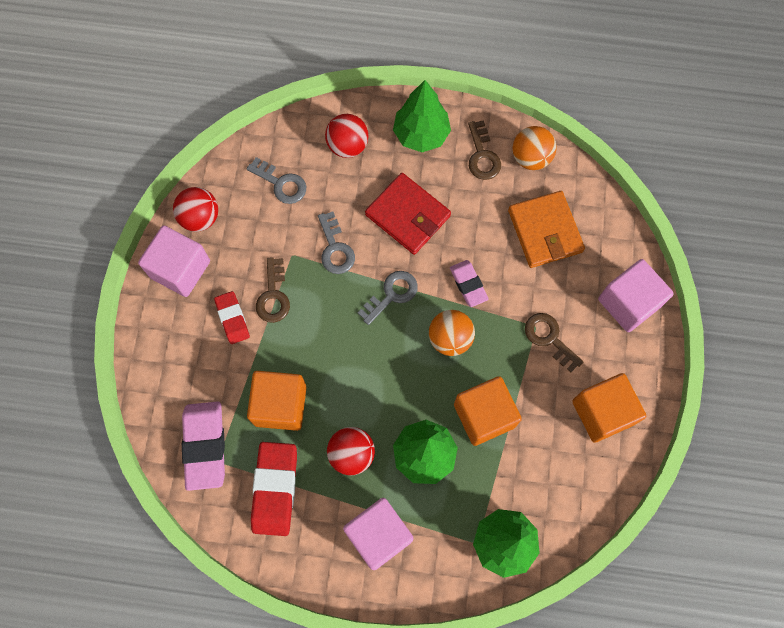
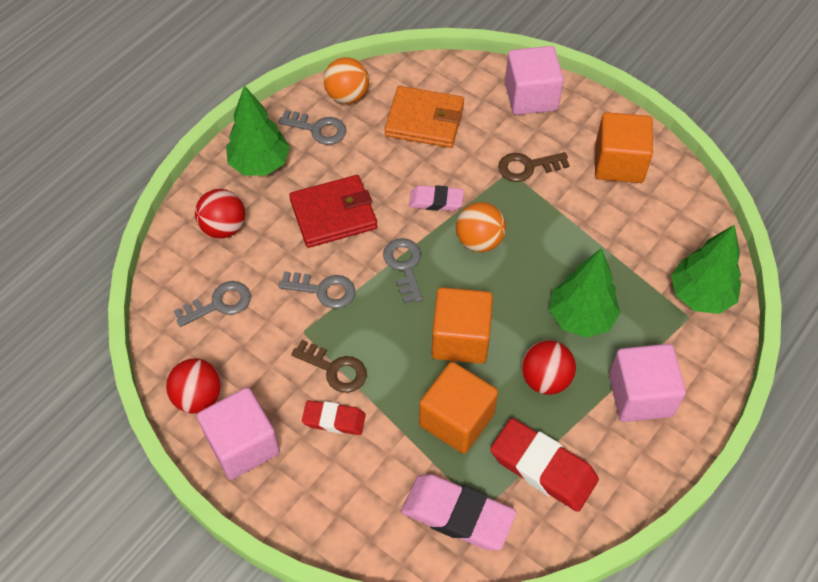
camera: 60 degrees left, 15 degrees down
(482, 156) = (318, 129): brown key -> grey key
(484, 415) = (570, 251): orange cube -> orange cube (460, 339)

